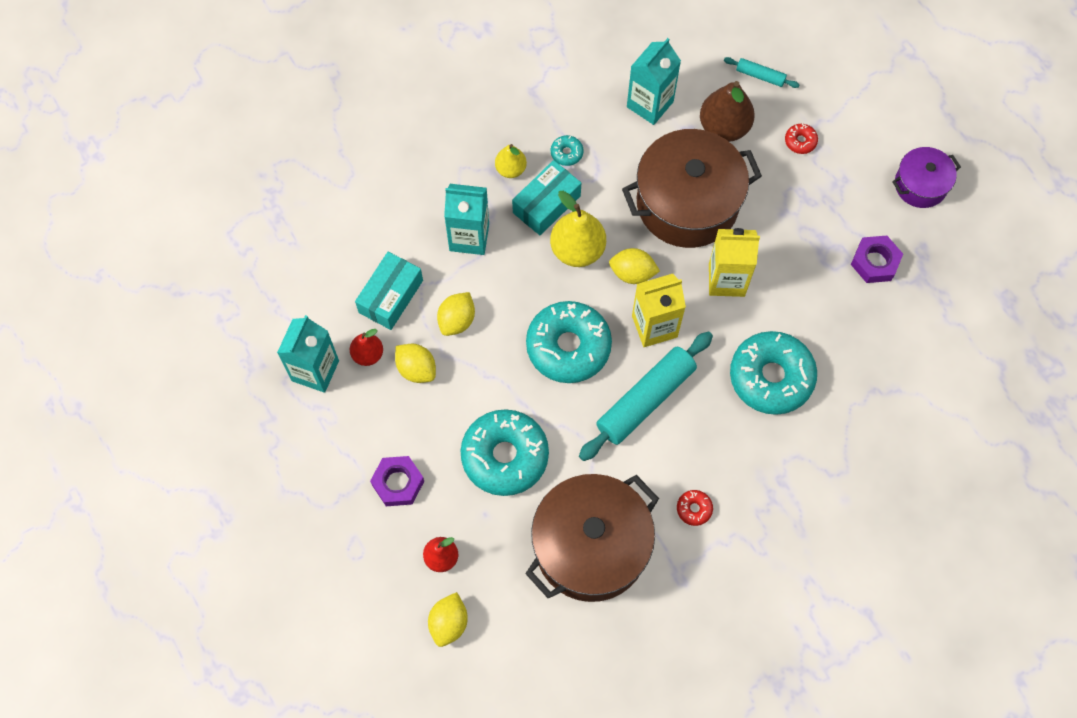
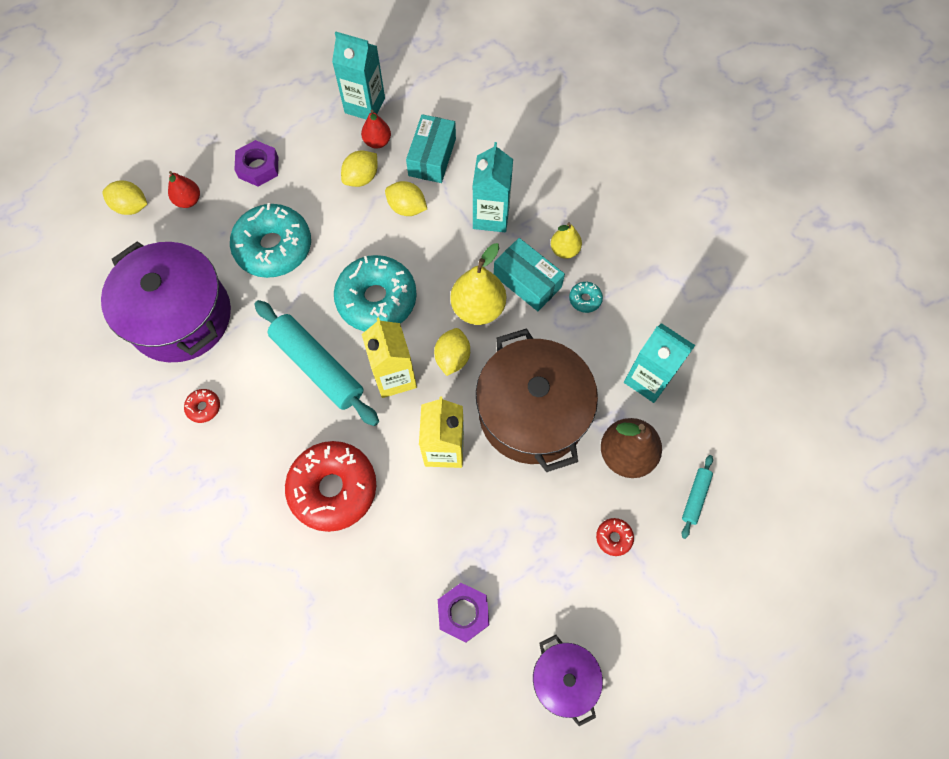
camera: 90 degrees right, 0 degrees up
(391, 296) = (432, 157): turquoise box -> turquoise box turned 75 degrees clockwise
(591, 546) = (180, 316): brown pot -> purple pot
(771, 377) = (333, 488): turquoise donut -> red donut

